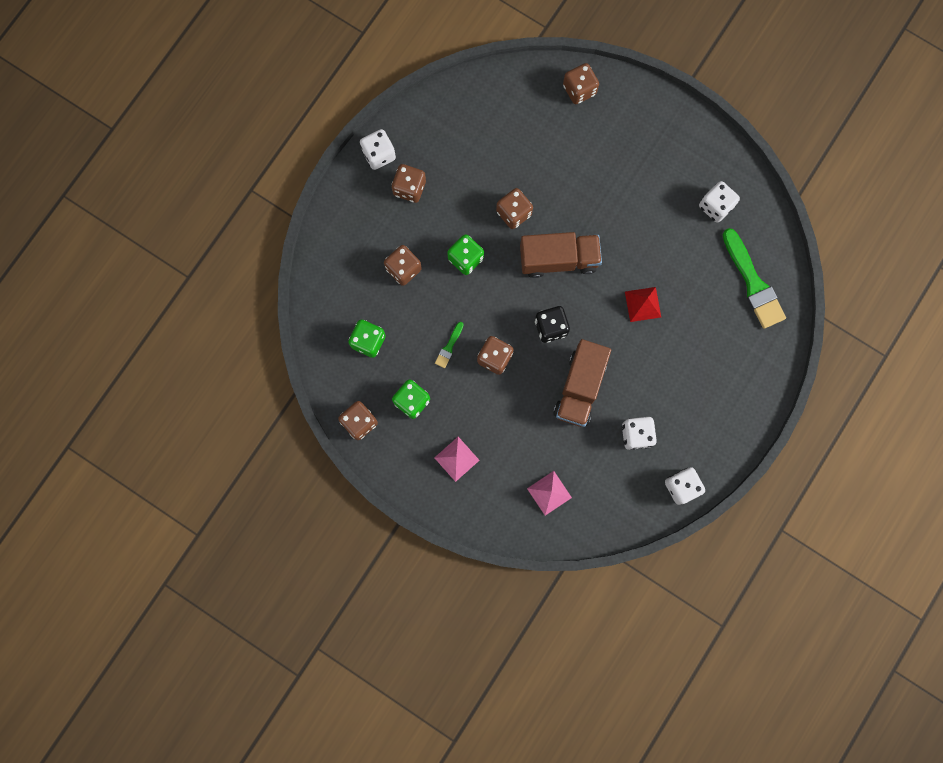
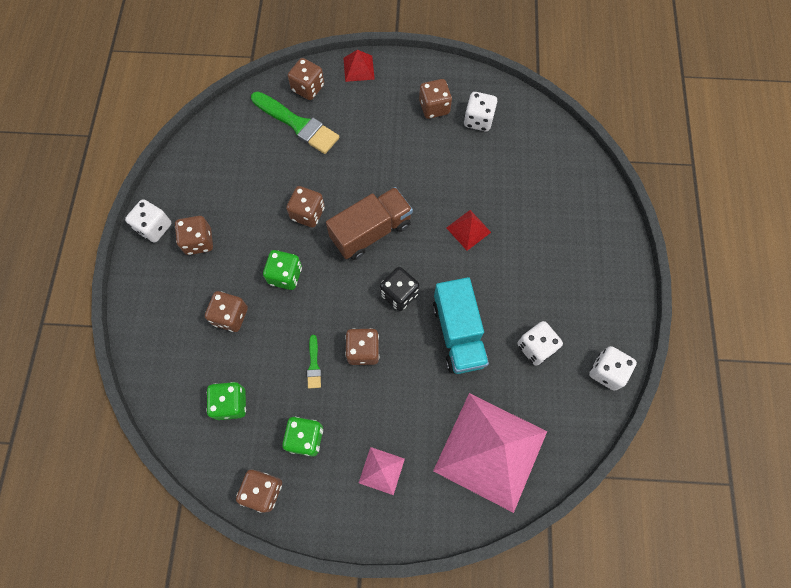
camera: 30 degrees left, 10 degrees down
(549, 493) = (490, 451): pink pyramid -> pink pyramid, size x2.38
(579, 387) = (458, 333): brown truck -> turquoise truck
(637, 94) = (358, 68): none -> red pyramid
(683, 172) = (434, 107): none -> brown dice
(753, 283) = (549, 163): green brush -> green brush (297, 124)

